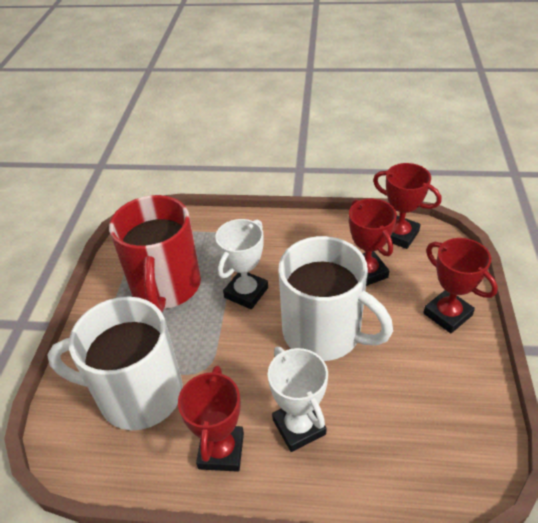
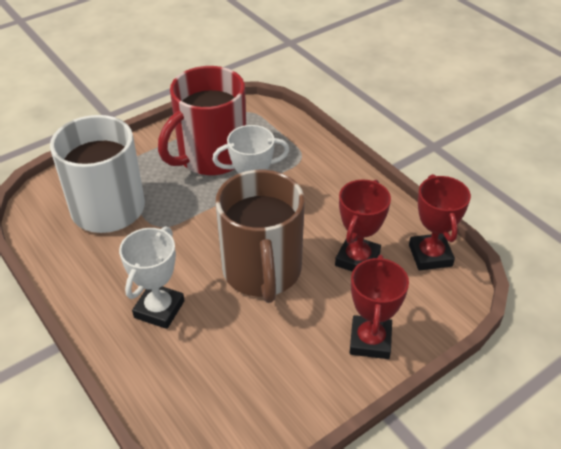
camera: 45 degrees right, 0 degrees up
(221, 451) = (101, 279): red trophy -> none
(324, 332) = (262, 271): white mug -> brown mug

